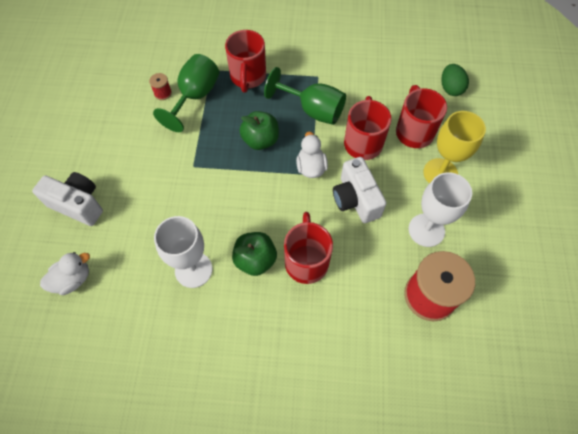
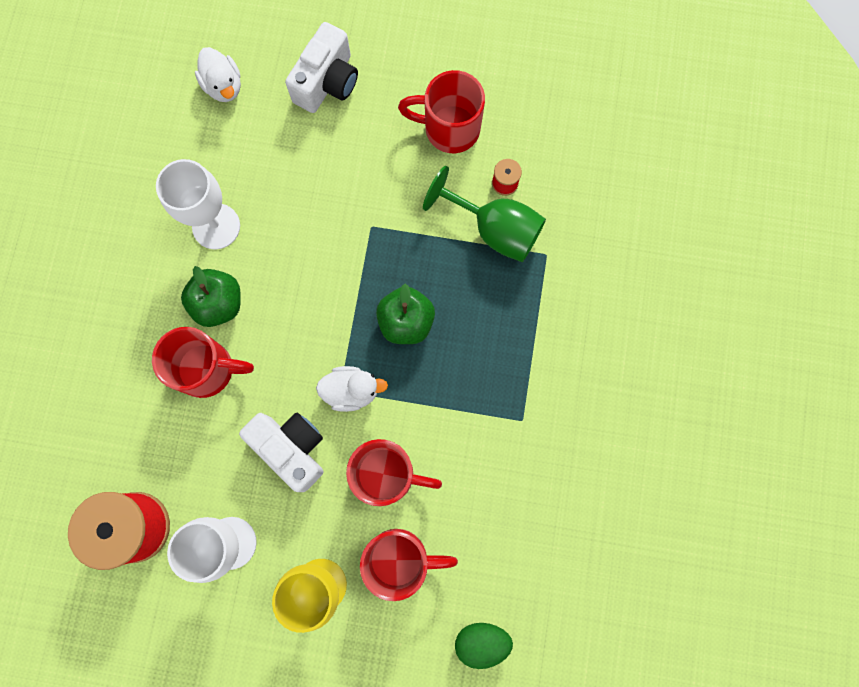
camera: 95 degrees right, 15 degrees up
(248, 77) = (527, 309): red mug -> red mug (449, 128)
(313, 110) = (455, 405): green goblet -> none
(355, 199) = (291, 449): white camera -> white camera turned 60 degrees clockwise

